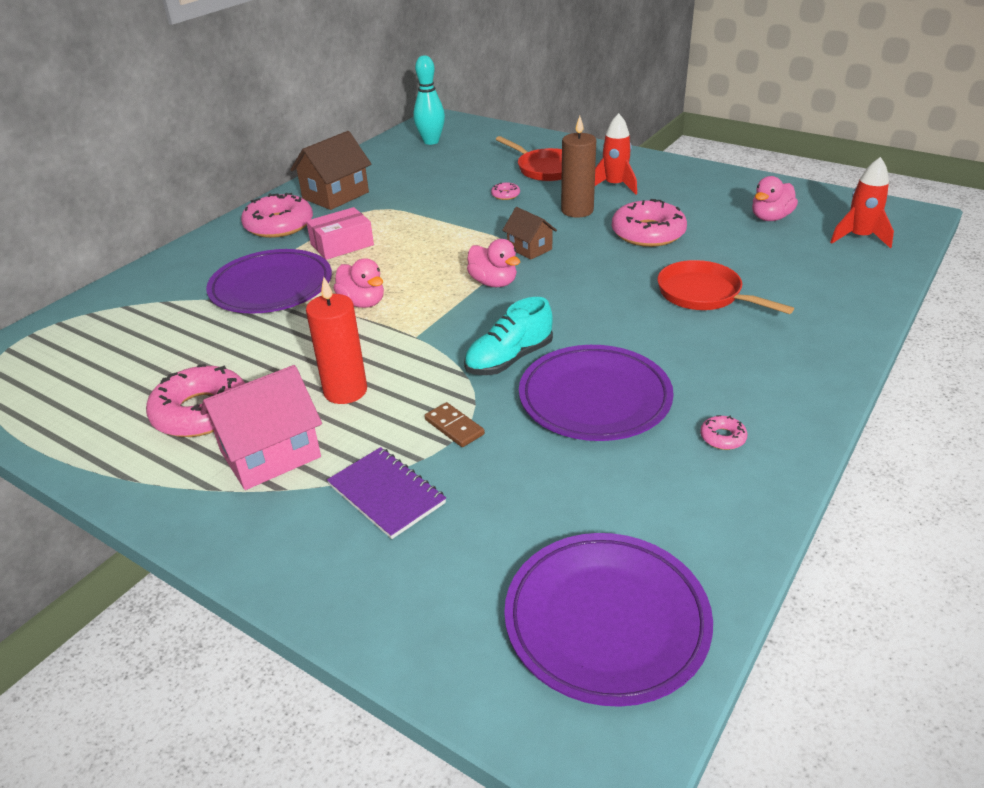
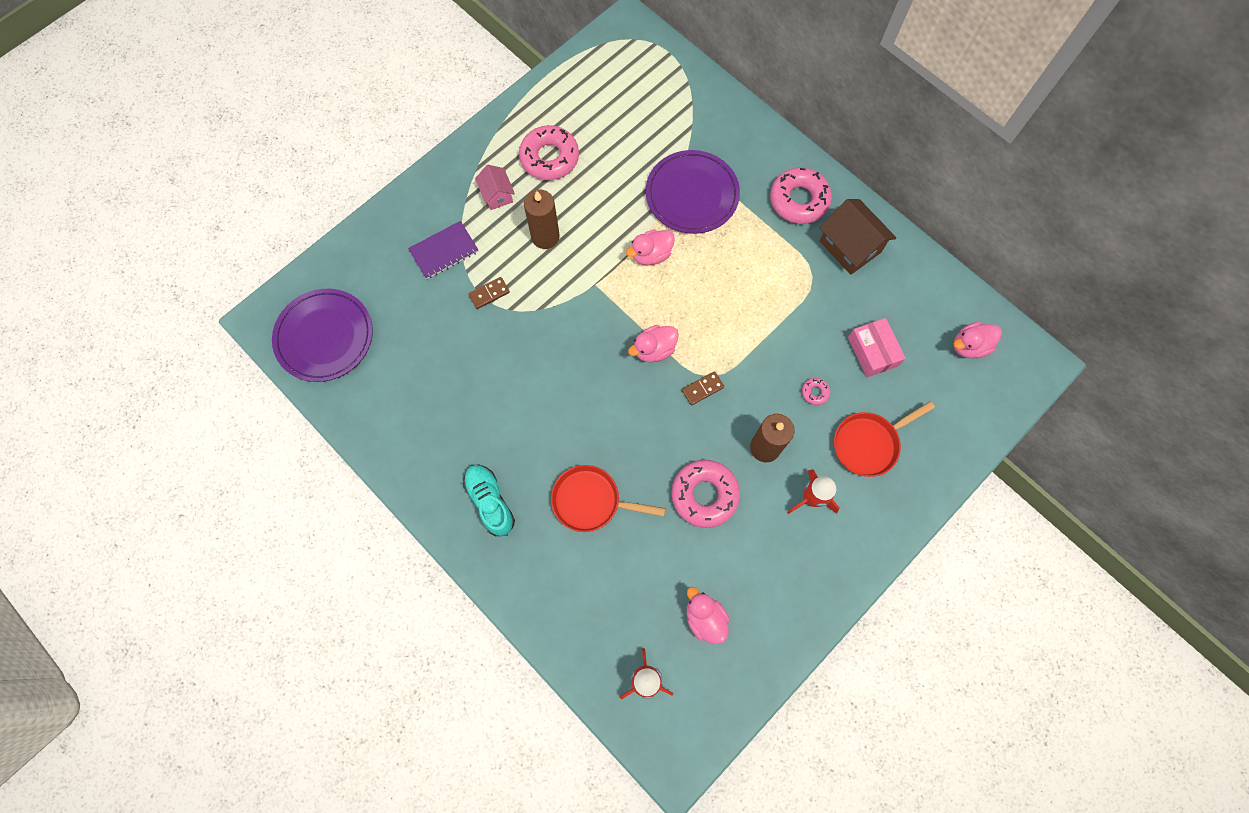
camera: 100 degrees right, 35 degrees up
(270, 454) = (497, 195): pink house -> pink house, size x0.59
(342, 244) = (749, 246): pink box -> pink box (872, 351)
(345, 391) = (545, 236): red candle -> brown candle
(431, 141) = (969, 346): turquoise bowling pin -> pink duck
(509, 359) = (549, 339): turquoise shoe -> turquoise shoe (490, 501)
(529, 248) = (702, 389): brown house -> brown domino
(594, 398) = (490, 381): purple plate -> none
(704, 294) = (591, 501): red pan -> red pan turned 135 degrees counterclockwise
(722, 437) = (428, 444): pink donut -> none

